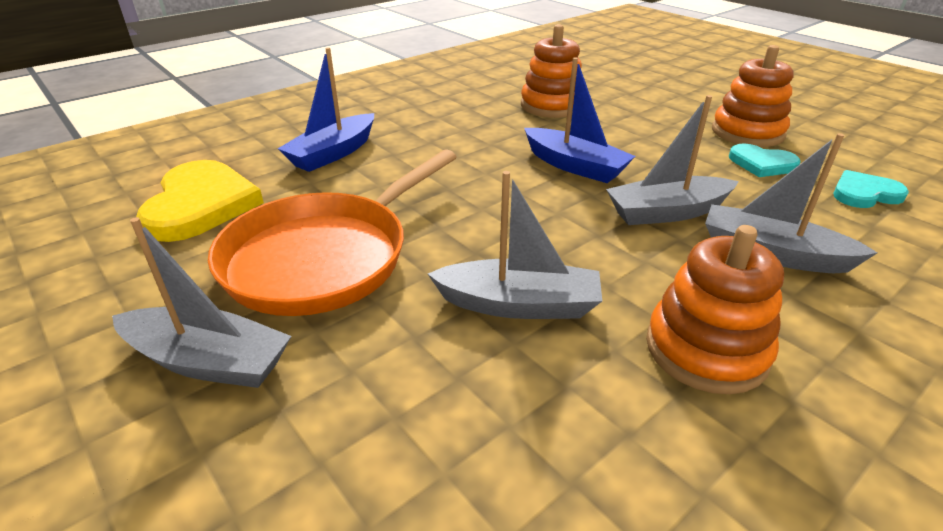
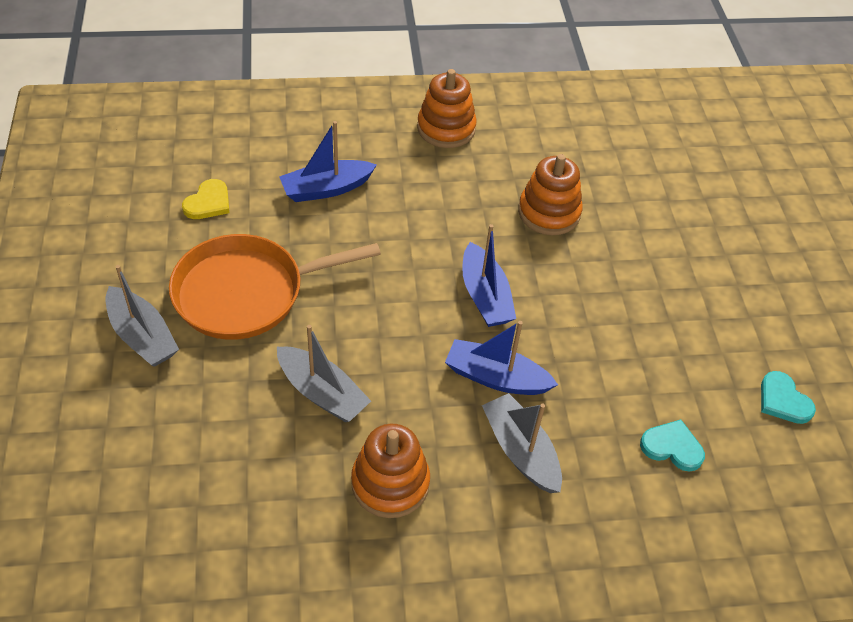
camera: 30 degrees right, 15 degrees up
(201, 205) = (208, 202): yellow heart -> yellow heart, size x0.56
(667, 212) = (496, 377): grey boat -> blue boat
(747, 132) = (677, 335): orange stacking toy -> orange stacking toy (446, 128)
(762, 164) = (636, 374): turquoise heart -> turquoise heart (783, 400)

